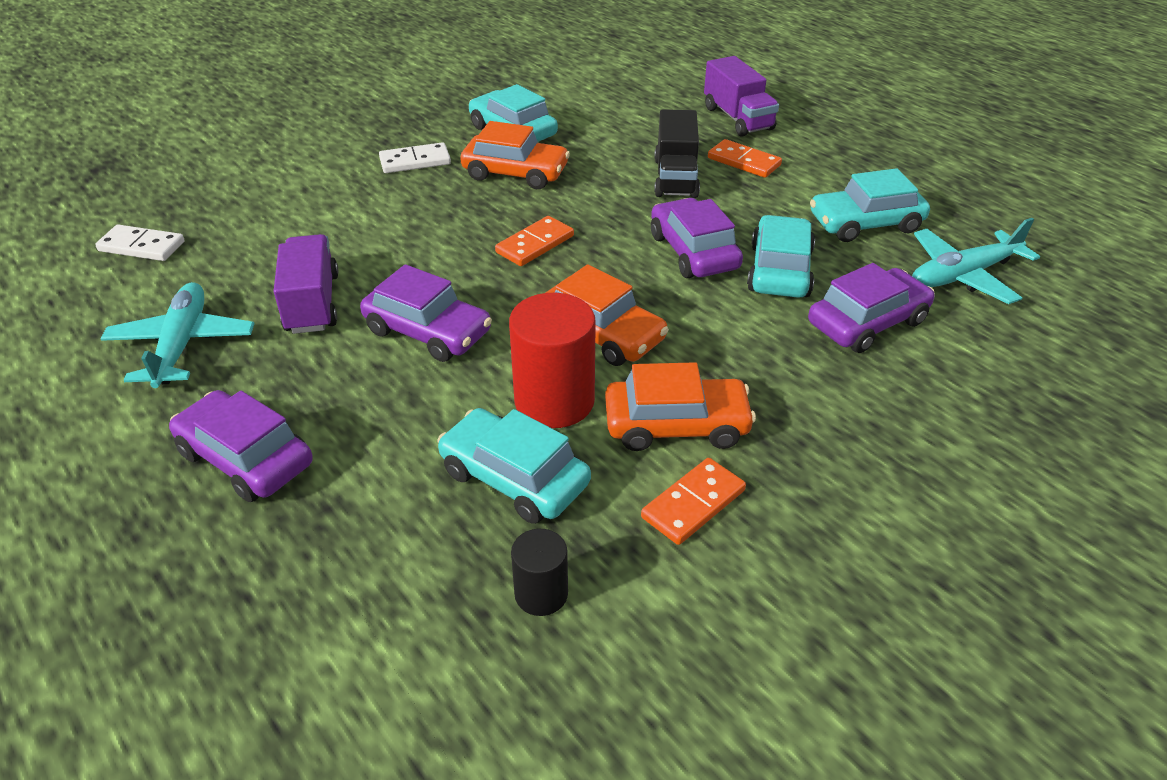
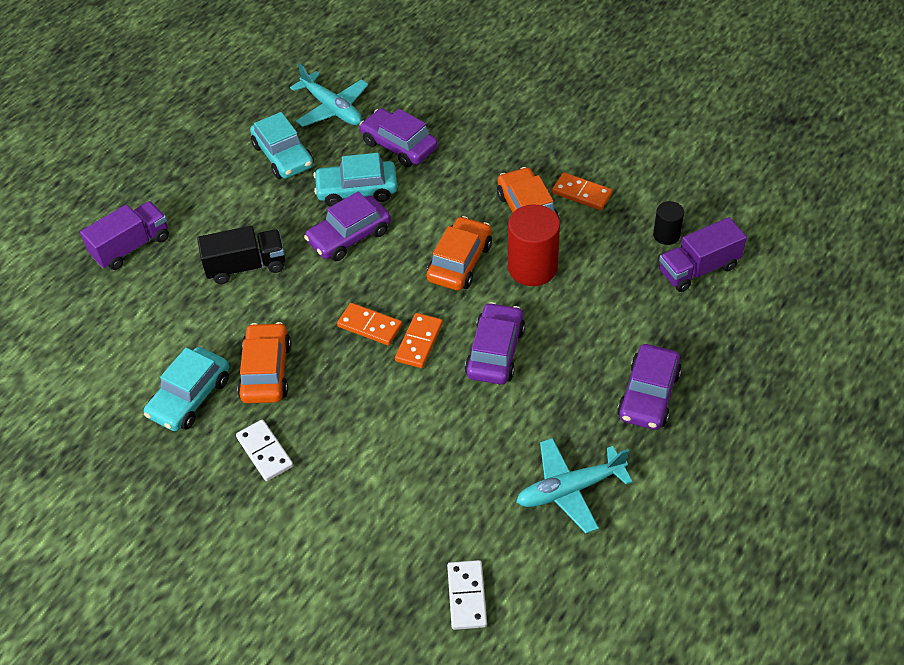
camera: 105 degrees left, 10 degrees up
(312, 303) = (492, 432): purple truck -> purple truck (698, 269)
(514, 478) = (600, 267): turquoise car -> none
(744, 162) = (209, 231): orange domino -> orange domino (419, 342)

